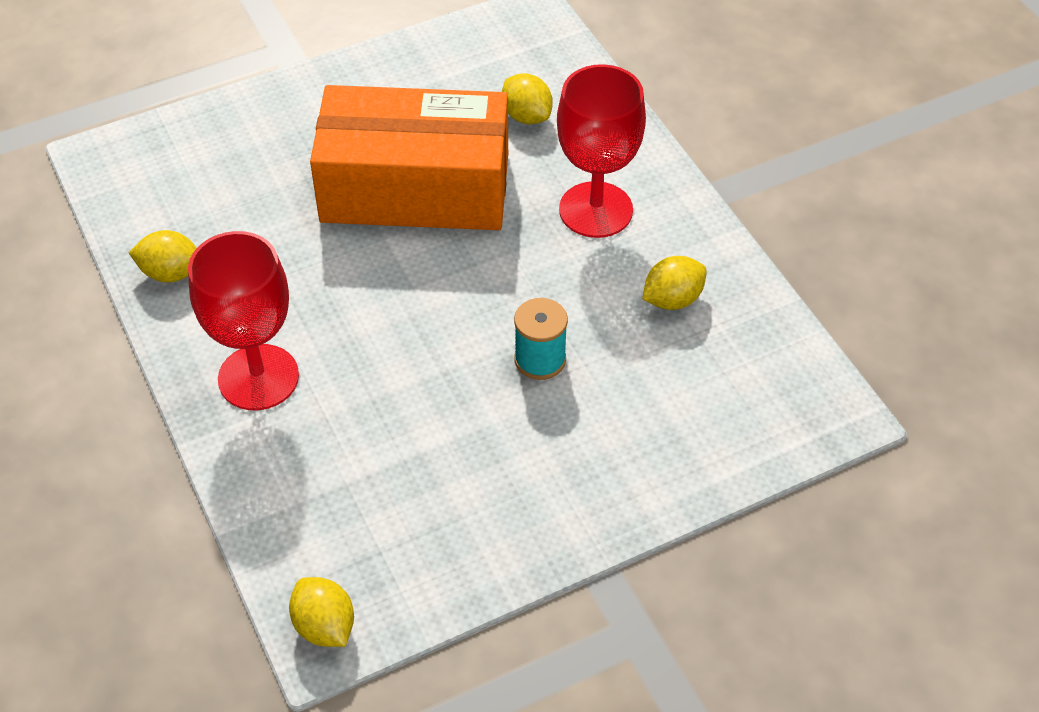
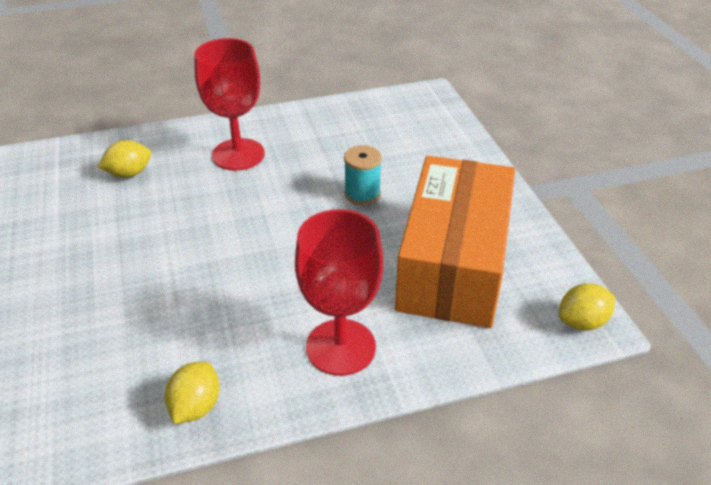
camera: 80 degrees left, 10 degrees down
(415, 188) = (171, 237): orange box -> orange box (453, 264)
(672, 299) = (328, 135): yellow lemon -> none

